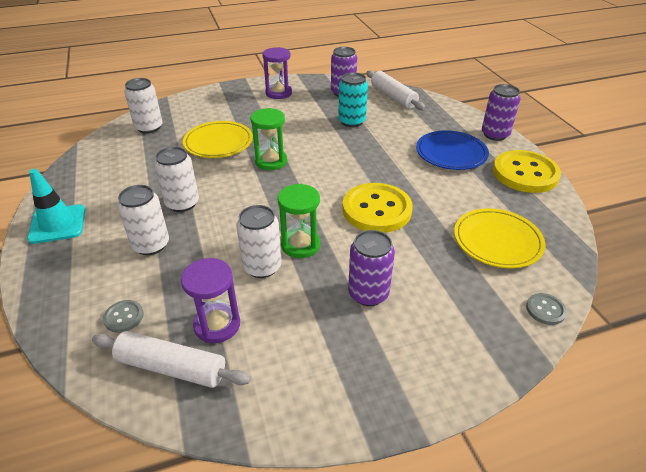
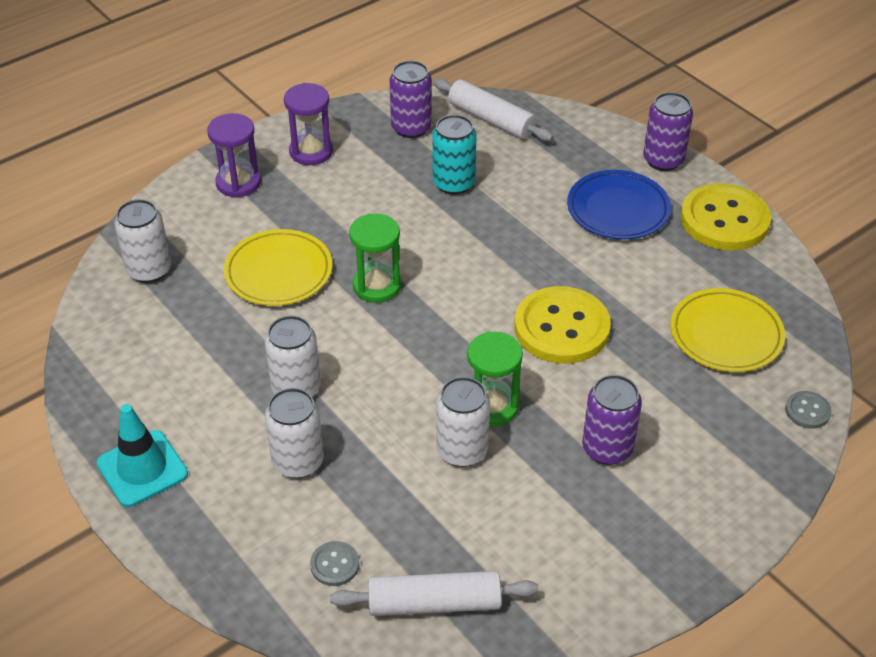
camera: 20 degrees left, 5 degrees up
(217, 325) = (454, 539): purple hourglass -> purple hourglass (238, 183)

